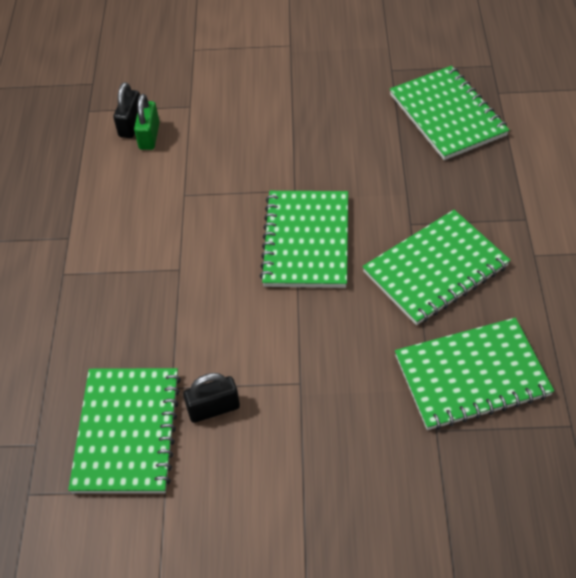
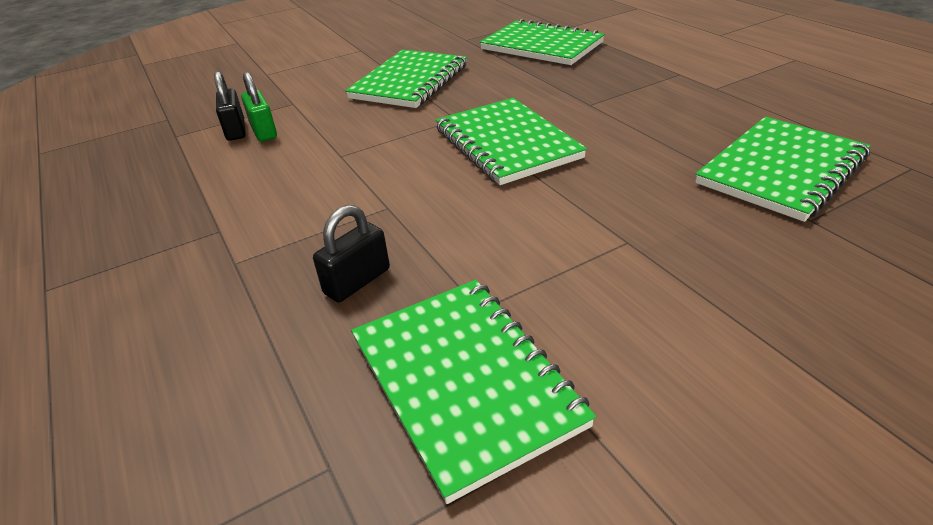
camera: 30 degrees left, 15 degrees down
(213, 408) = (556, 305): black padlock -> black padlock (357, 281)
(435, 269) = (649, 121): green notebook -> green notebook (410, 82)

